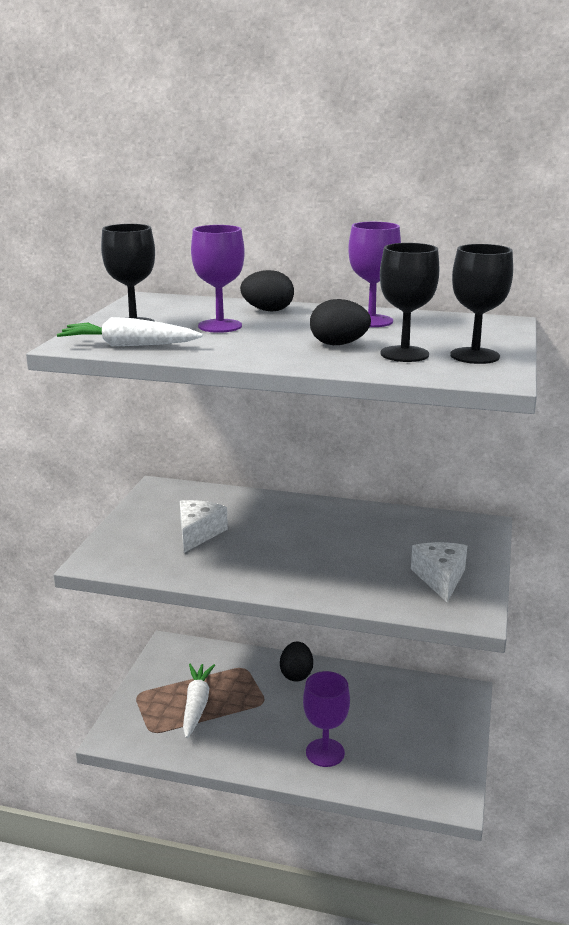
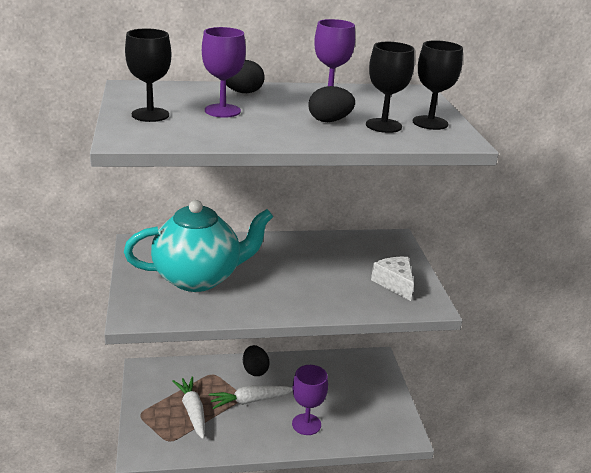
camera: 25 degrees left, 5 degrees up
(129, 345) = (171, 136): white carrot -> white carrot (250, 401)
(198, 533) = (198, 278): white cheese -> turquoise teapot

